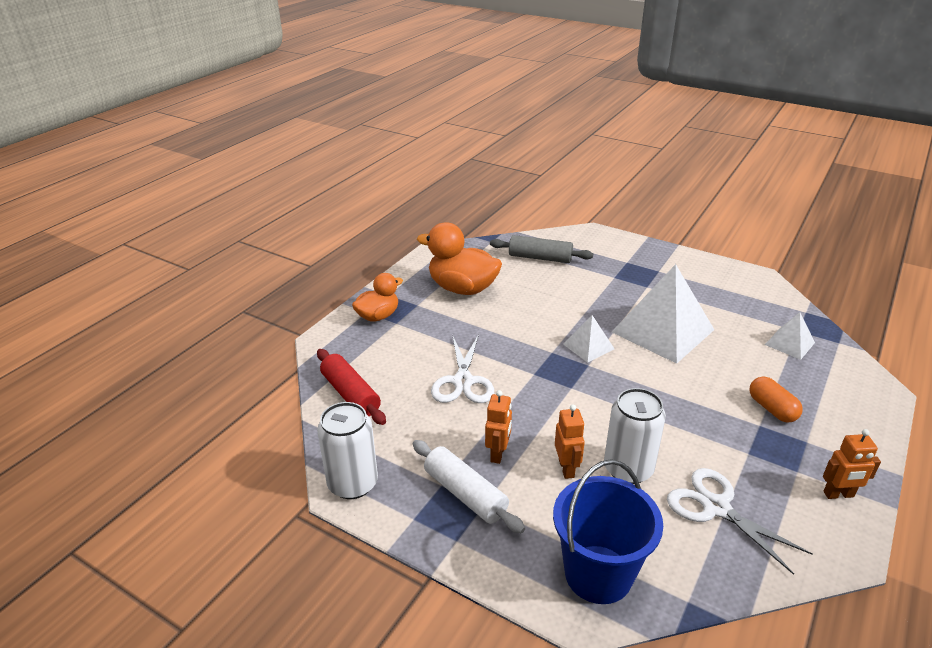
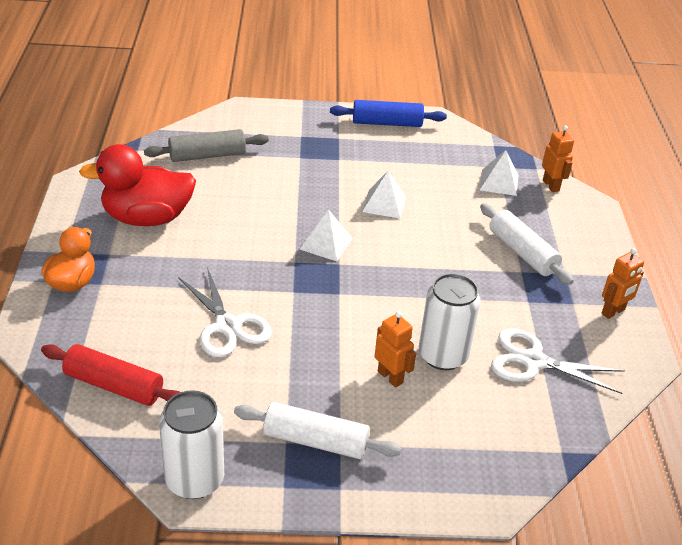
camera: 35 degrees left, 5 degrees up
(462, 288) = (147, 218): orange duck -> red duck
(498, 454) = (318, 388): orange robot -> orange robot (551, 185)
(598, 574) = (480, 462): blue bucket -> none
(662, 330) = (384, 203): white pyramid -> white pyramid, size x0.48
(711, 270) = (387, 123): none -> blue rolling pin
(772, 409) = (522, 252): orange capsule -> white rolling pin

